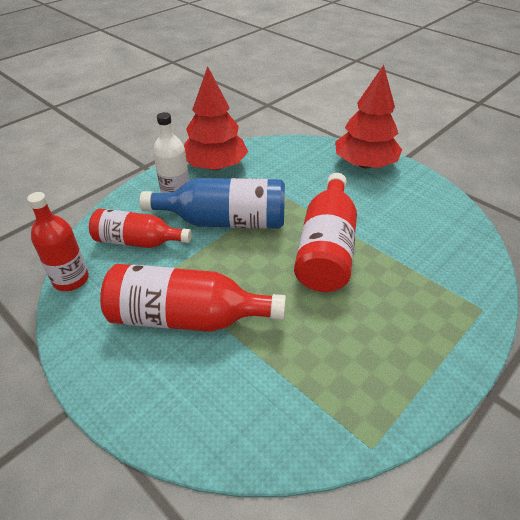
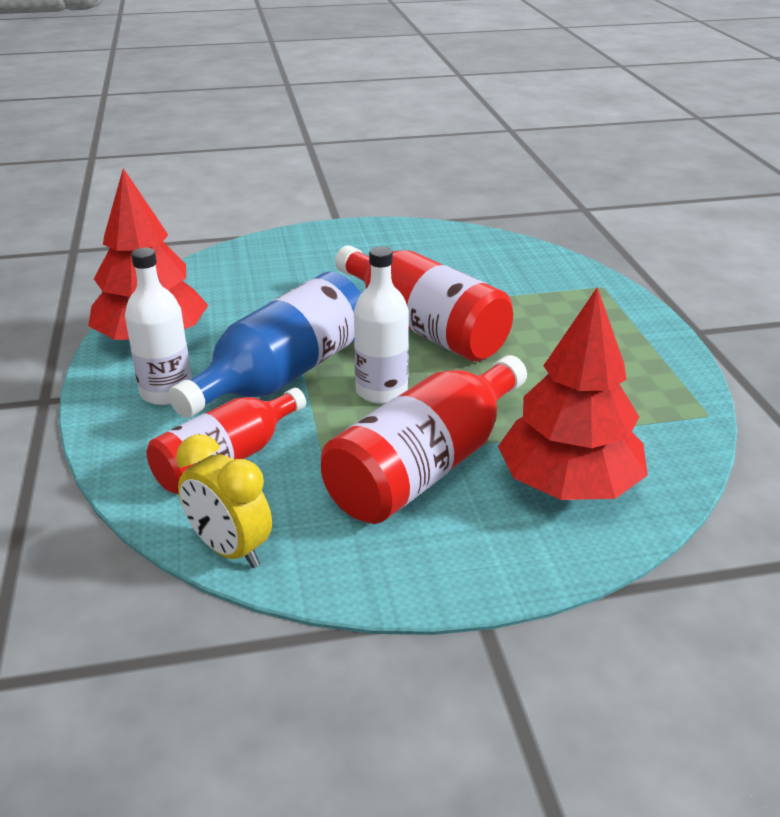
camera: 55 degrees left, 10 degrees down
(71, 279) = (230, 549): red bottle -> yellow clock
(243, 264) = (381, 391): none -> white bottle
(365, 164) = (314, 244): red tree -> red tree (568, 484)

